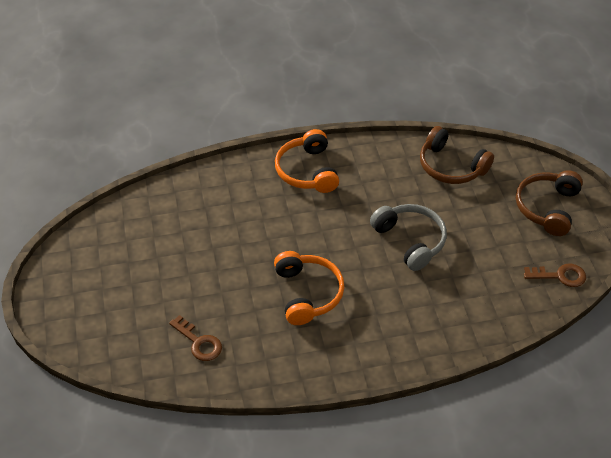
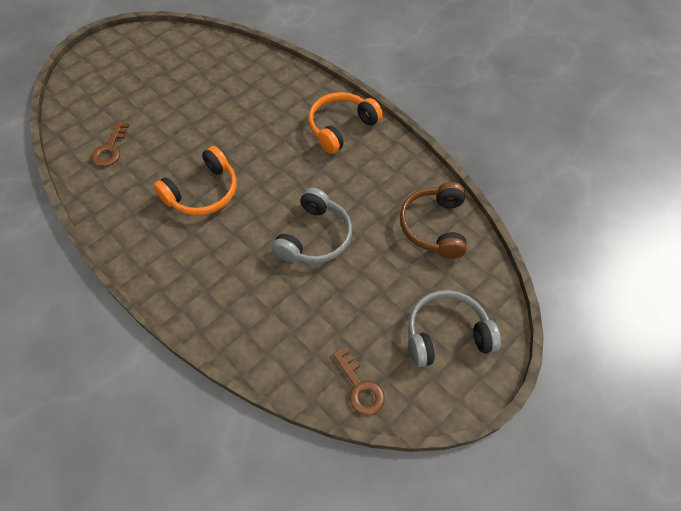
camera: 55 degrees right, 10 degrees up
(547, 208) = (446, 334): brown headphones -> grey headphones

